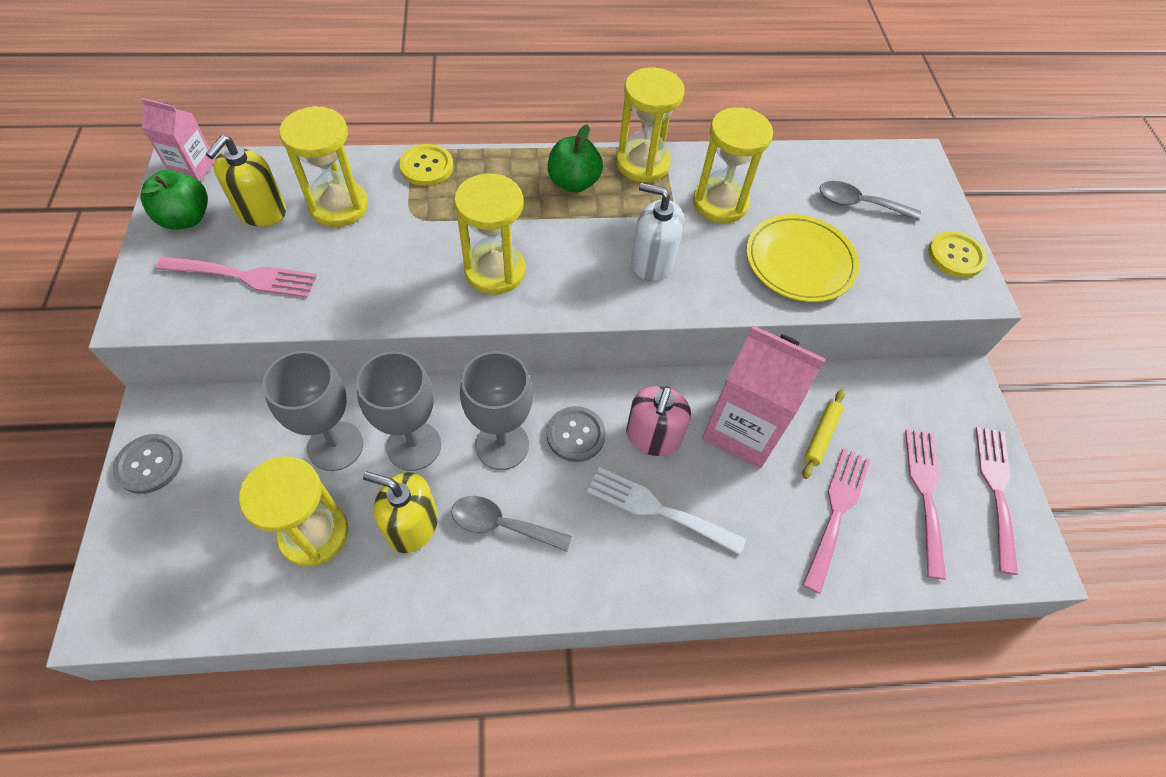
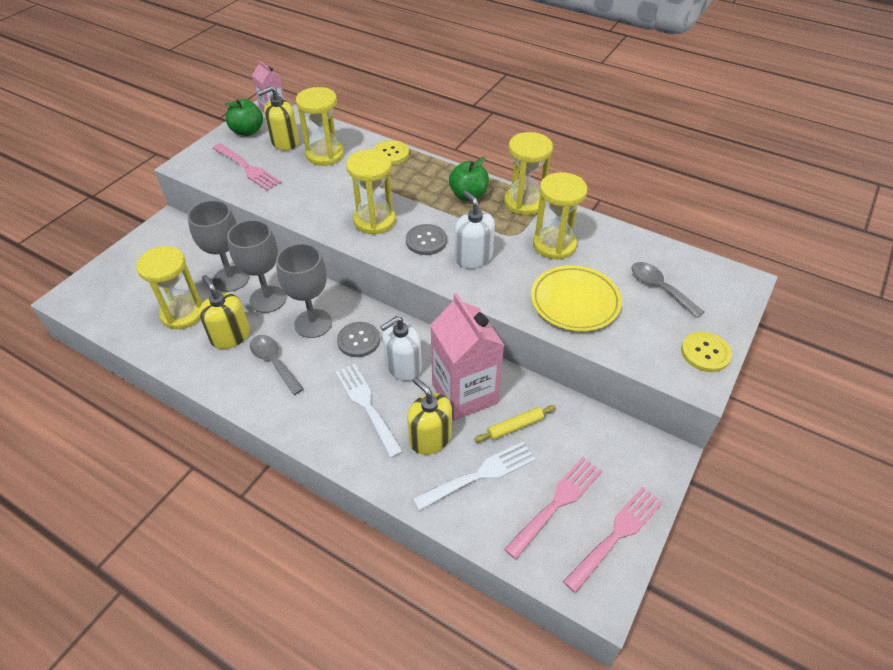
camera: 40 degrees right, 10 degrees down
(149, 464) = (144, 243): grey button -> grey button (426, 241)
(653, 437) = (403, 366): pink soap dispenser -> white soap dispenser
(755, 503) = (430, 438): none -> yellow soap dispenser
(836, 511) = (480, 474): pink fork -> white fork

